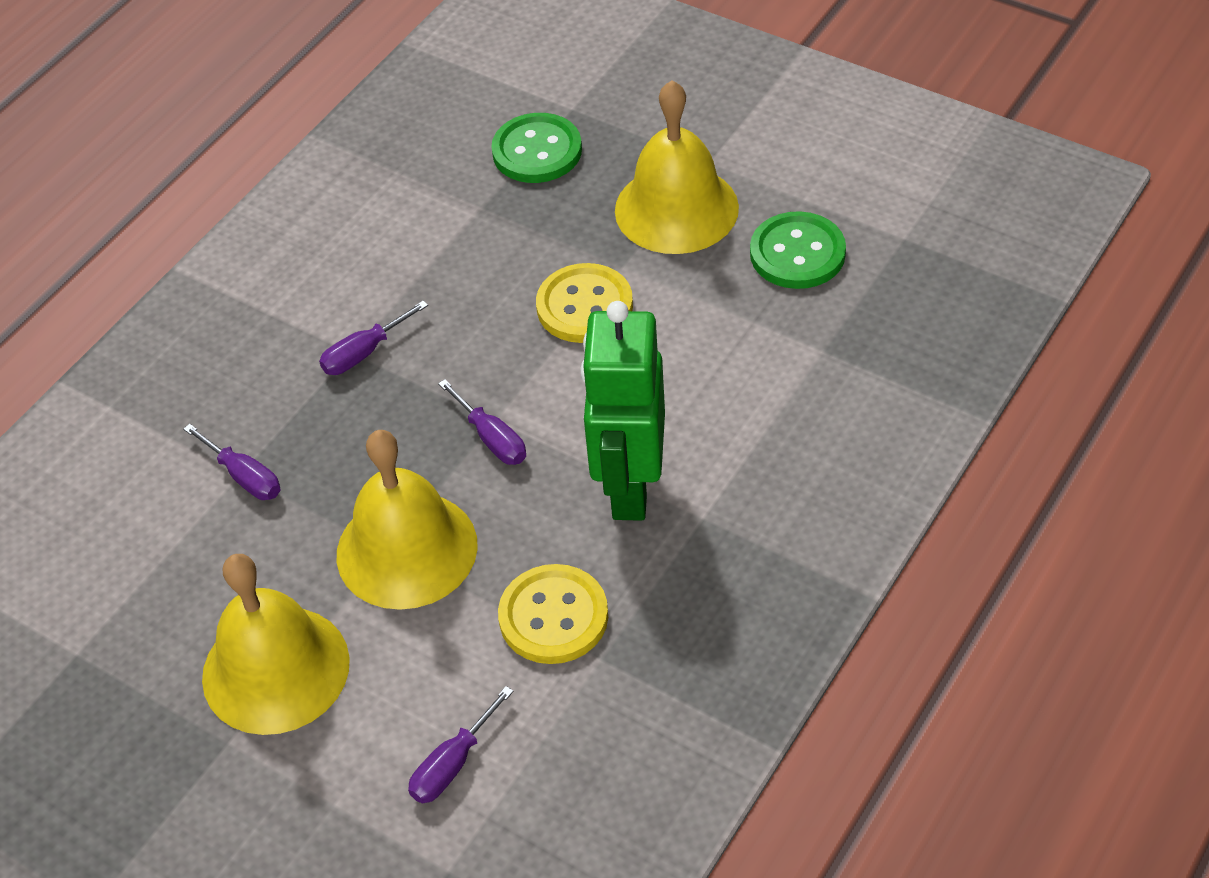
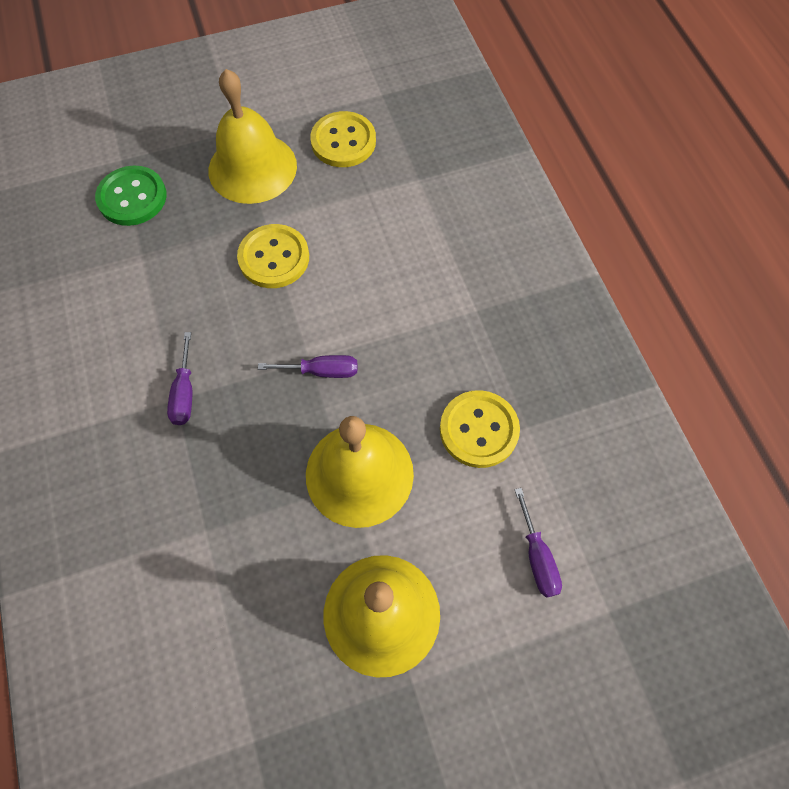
camera: 55 degrees left, 15 degrees up
(244, 477) = (211, 530): purple screwdriver -> none
(629, 488) = (424, 329): green robot -> none
(797, 253) = (343, 141): green button -> yellow button

